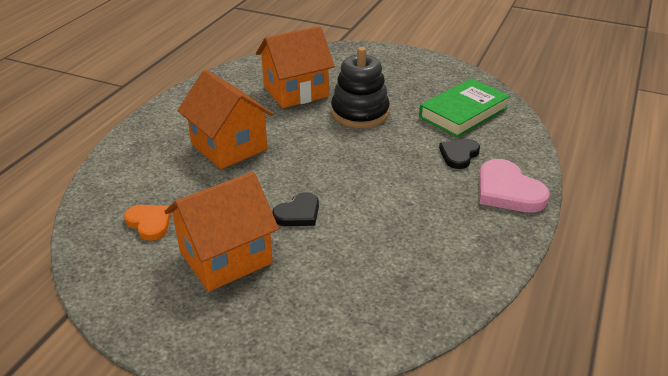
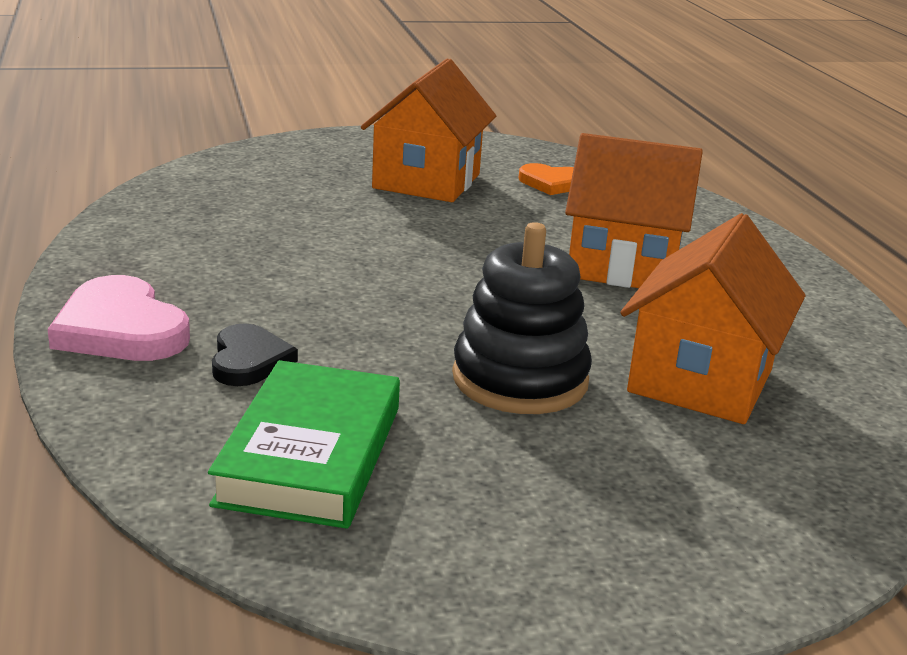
camera: 140 degrees right, 10 degrees down
(298, 213) = (407, 228): black heart -> none
(508, 191) = (120, 329): pink heart -> pink heart turned 150 degrees counterclockwise

